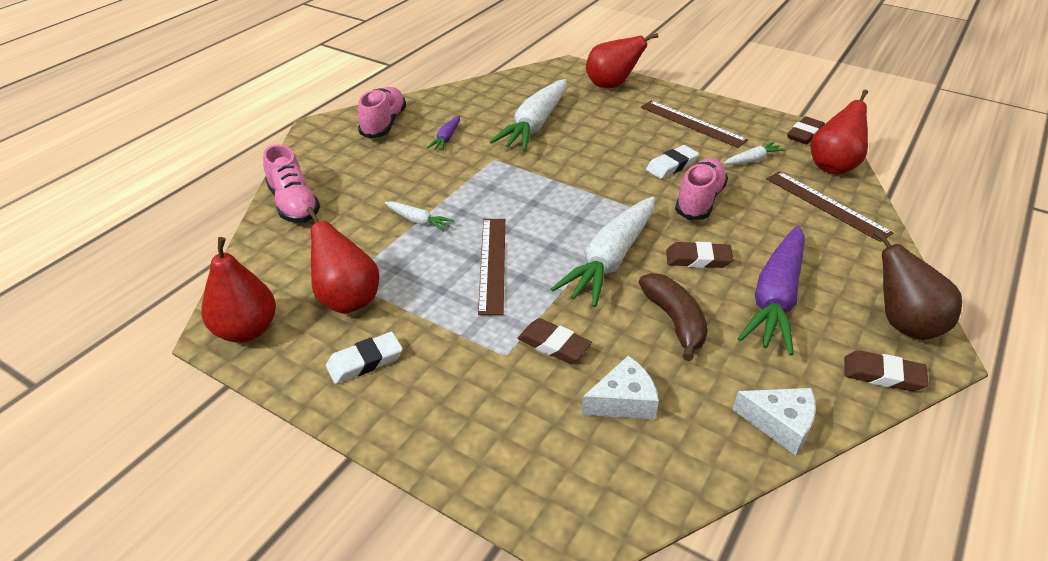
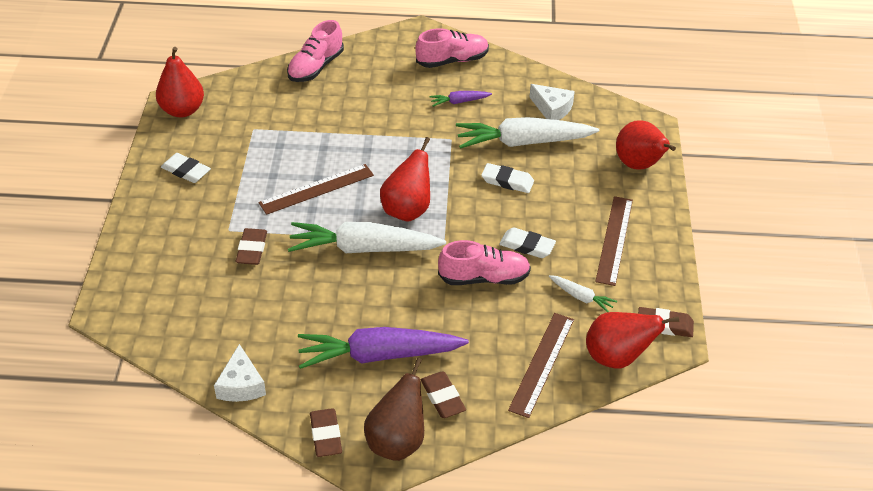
camera: 60 degrees right, 5 degrees up
(347, 299) = (236, 138): red pear -> red pear (407, 210)
(418, 221) = (340, 133): white carrot -> none
(579, 148) = (507, 181): none -> white eraser
(623, 401) = (218, 300): white cheese -> white cheese (552, 109)
(675, 321) = (314, 304): brown banana -> none
(698, 259) = (399, 298): brown eraser -> brown eraser (442, 397)

